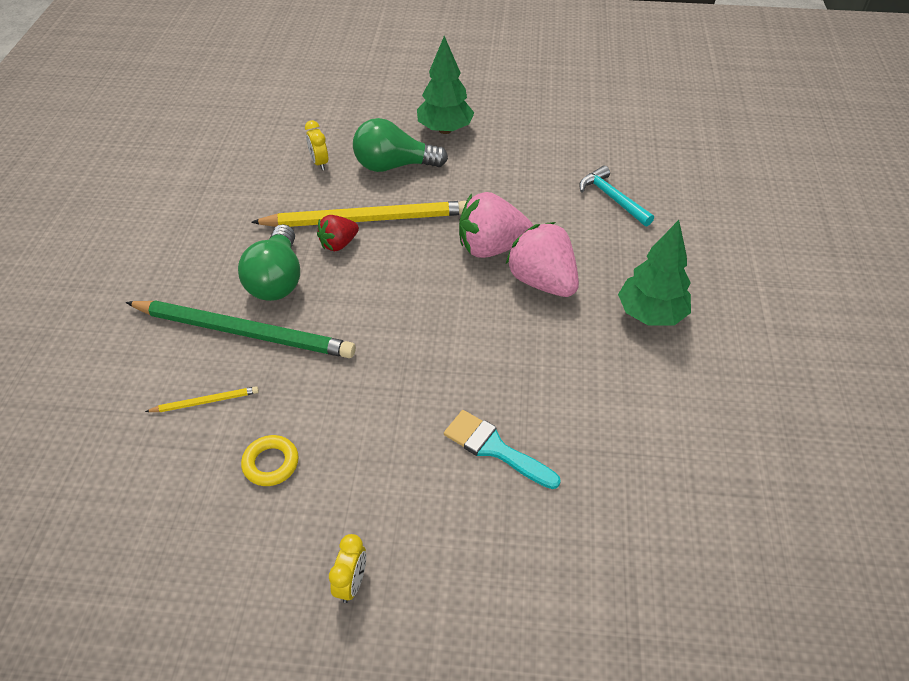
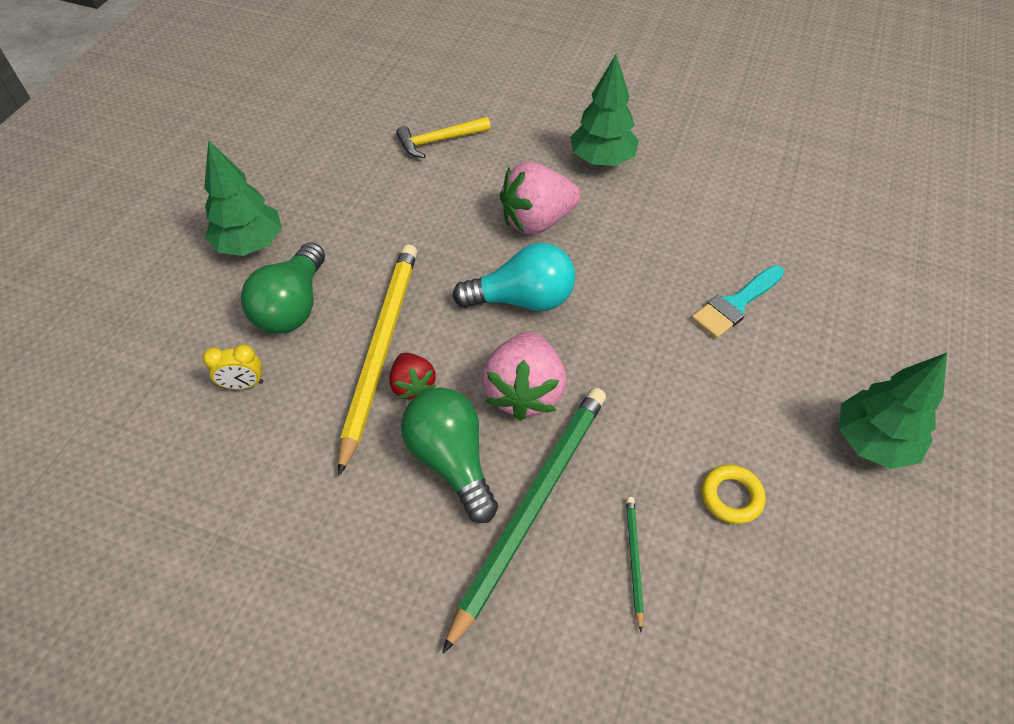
camera: 75 degrees left, 5 degrees up
(206, 401) = (634, 559): yellow pencil -> green pencil
(277, 279) = (451, 460): green light bulb -> green light bulb turned 135 degrees counterclockwise
(352, 583) = (872, 441): yellow clock -> green tree
(445, 289) = (522, 299): none -> turquoise light bulb
(491, 247) = (474, 248): pink strawberry -> pink strawberry (524, 392)
(612, 198) = (439, 141): turquoise hammer -> yellow hammer

